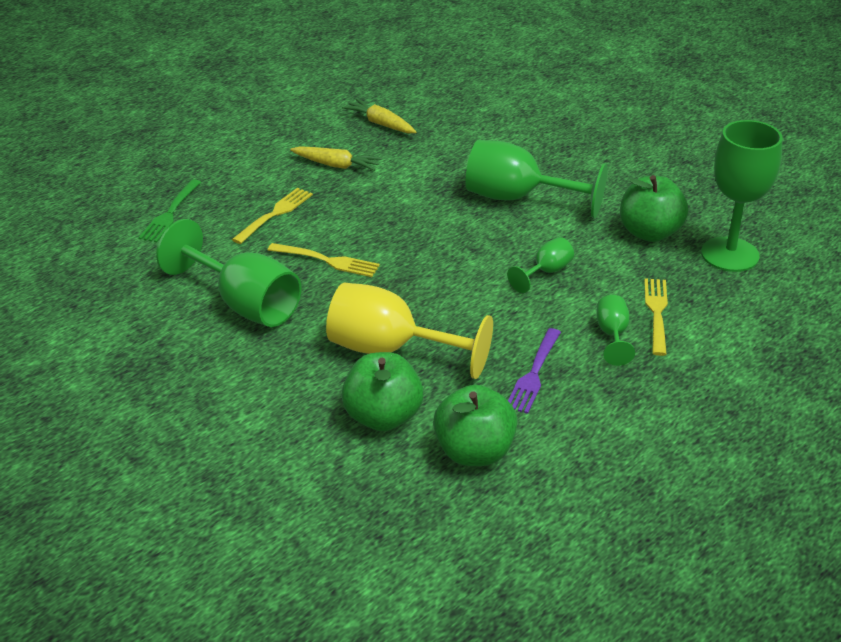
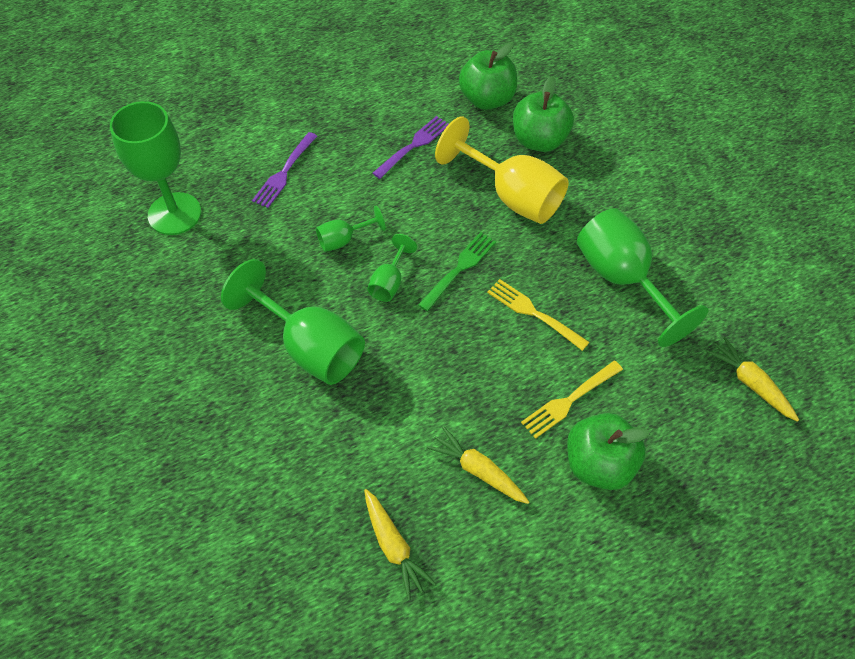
camera: 160 degrees left, 20 degrees up
(109, 257) = (750, 383): none -> yellow carrot
(170, 213) = (684, 439): green fork -> green fork (459, 269)
(612, 335) = (333, 162): green goblet -> green goblet (389, 282)
(649, 233) = (220, 260): green apple -> green apple (599, 464)
(657, 313) = (284, 172): yellow fork -> purple fork

